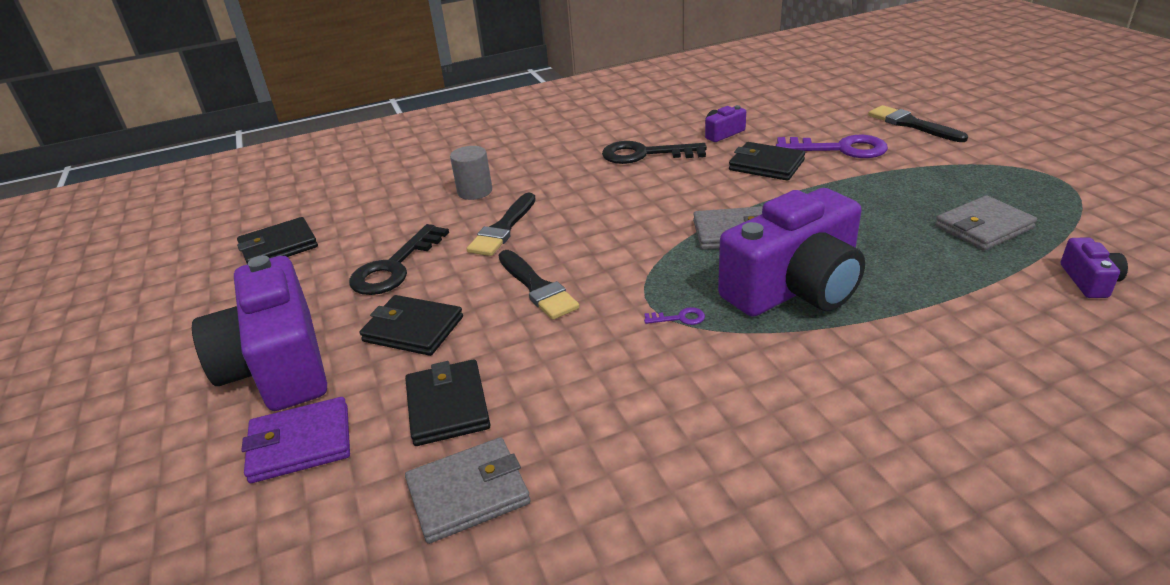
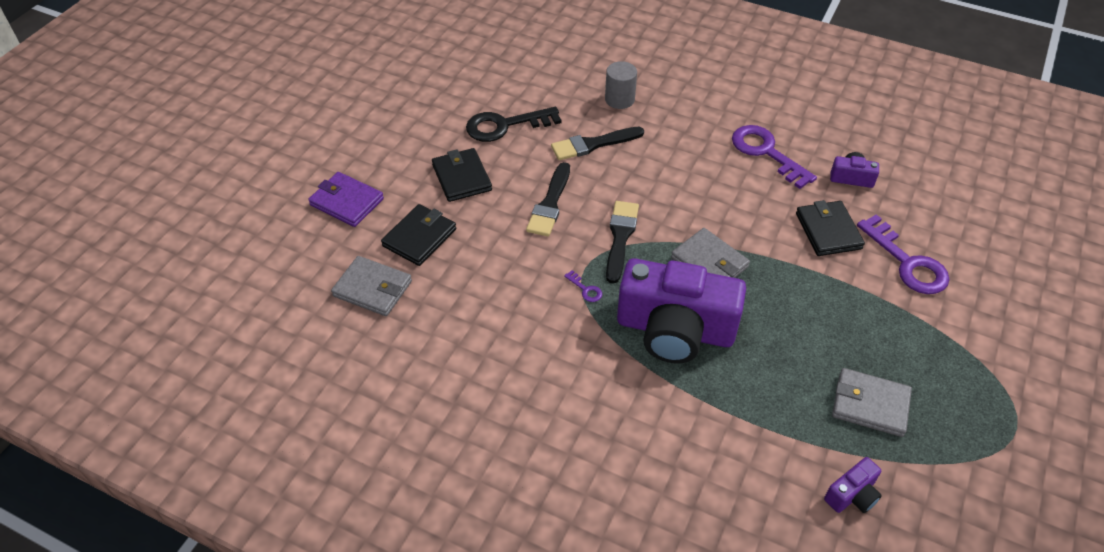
camera: 45 degrees right, 15 degrees up
(278, 246) = (472, 60): black wallet -> none
(278, 365) = (386, 147): purple camera -> none
(645, 154) = (766, 153): black key -> purple key
(911, 124) = (1011, 289): black brush -> black brush (620, 237)

